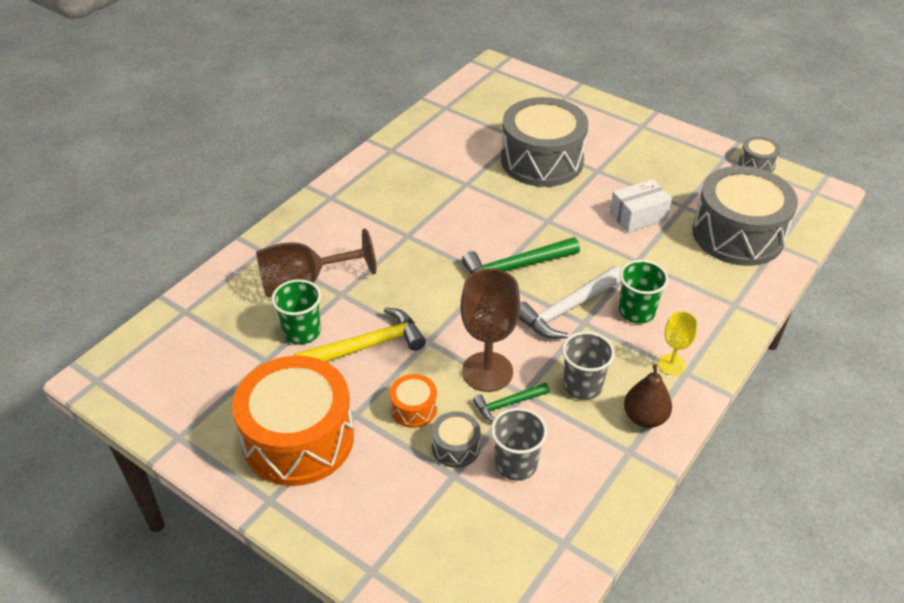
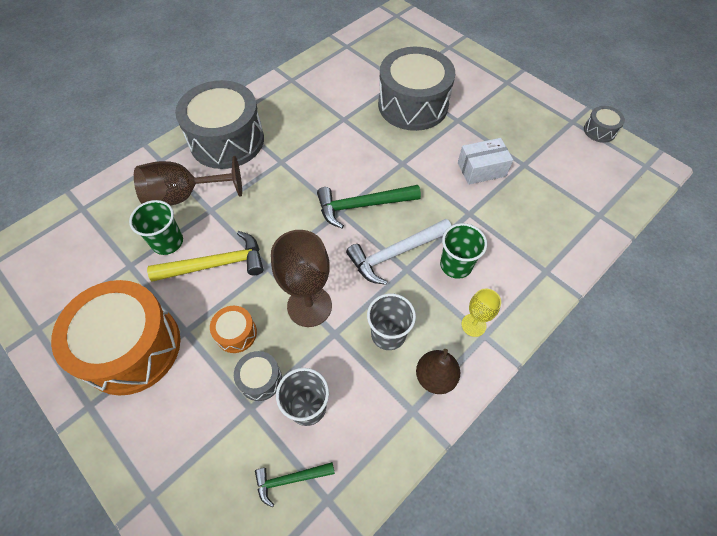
camera: 10 degrees right, 15 degrees up
(507, 404) = (317, 342): green hammer -> green hammer (290, 479)
(737, 234) = (566, 199): grey drum -> grey drum (227, 140)

